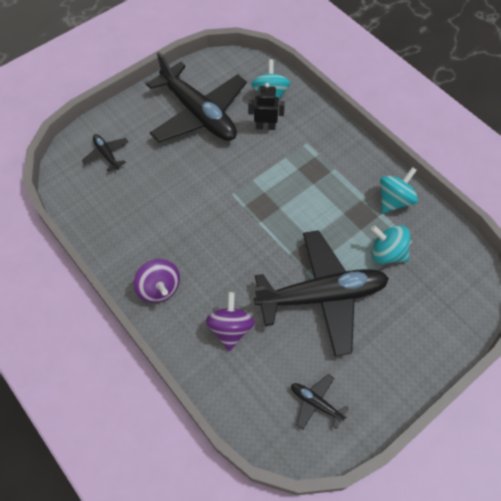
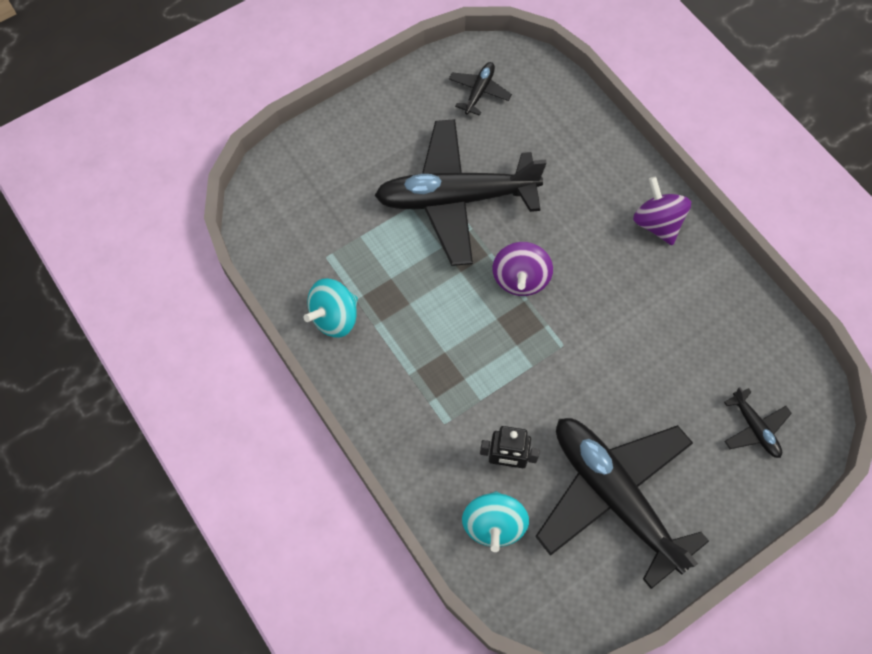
camera: 175 degrees left, 5 degrees up
(230, 328) = (569, 171): purple spinning top -> purple spinning top (520, 279)
(316, 403) = (479, 91): black plane -> black plane turned 105 degrees counterclockwise
(387, 253) = (363, 244): turquoise spinning top -> none

